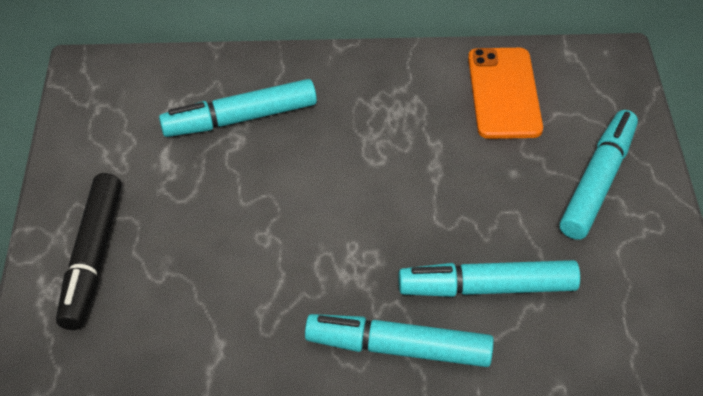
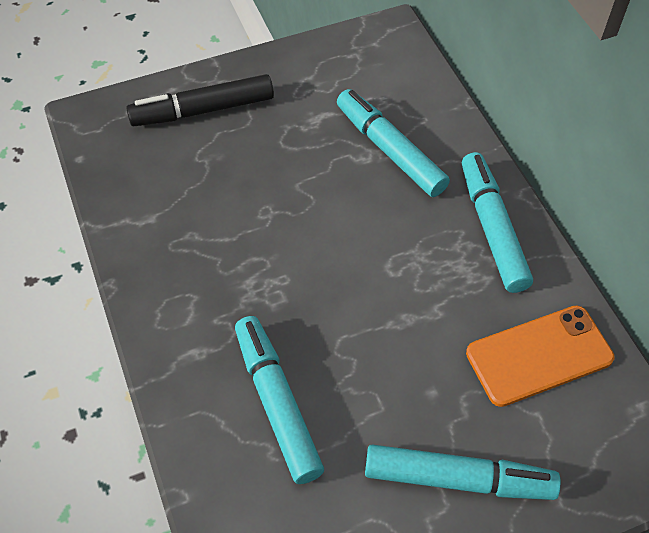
camera: 70 degrees right, 5 degrees up
(398, 347) = (186, 347): turquoise marker -> turquoise marker (492, 228)

